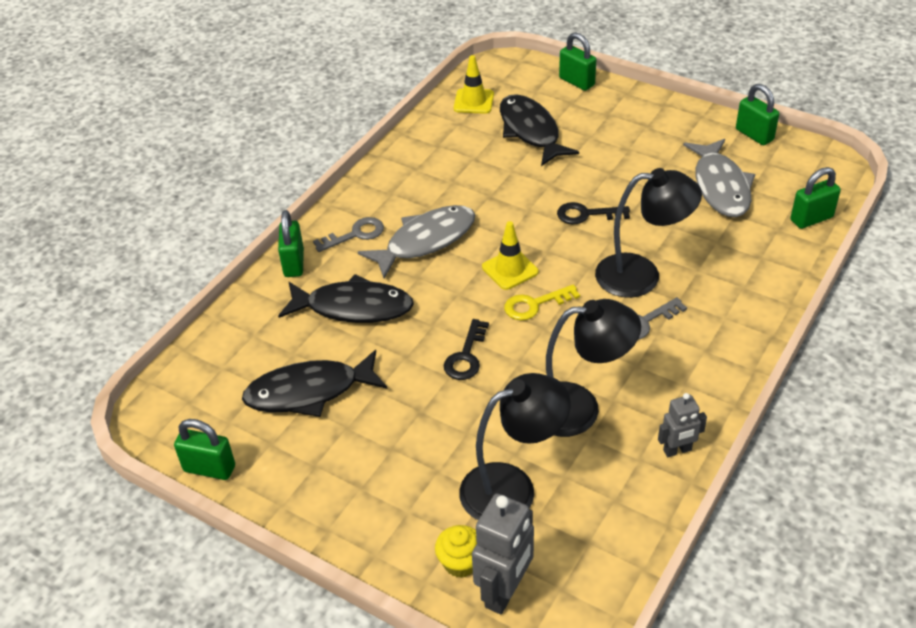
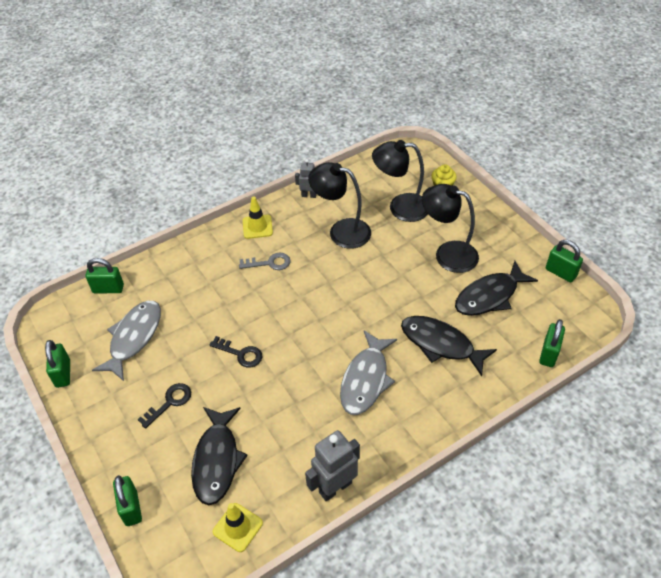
camera: 155 degrees left, 5 degrees up
(294, 263) = (471, 400): green padlock -> green padlock (548, 354)
(309, 392) = (489, 296): black fish -> black fish turned 135 degrees clockwise
(355, 234) = (414, 409): grey key -> none
(425, 241) = (366, 379): grey fish -> grey fish turned 60 degrees counterclockwise
(466, 356) = (385, 282): black key -> black key (170, 402)
(504, 592) = (428, 170): grey robot -> grey robot (335, 487)
(510, 269) = (322, 331): yellow traffic cone -> yellow traffic cone (257, 227)
(534, 305) = (323, 299): yellow key -> none
(641, 275) = (245, 293): black lamp -> black lamp (447, 254)

